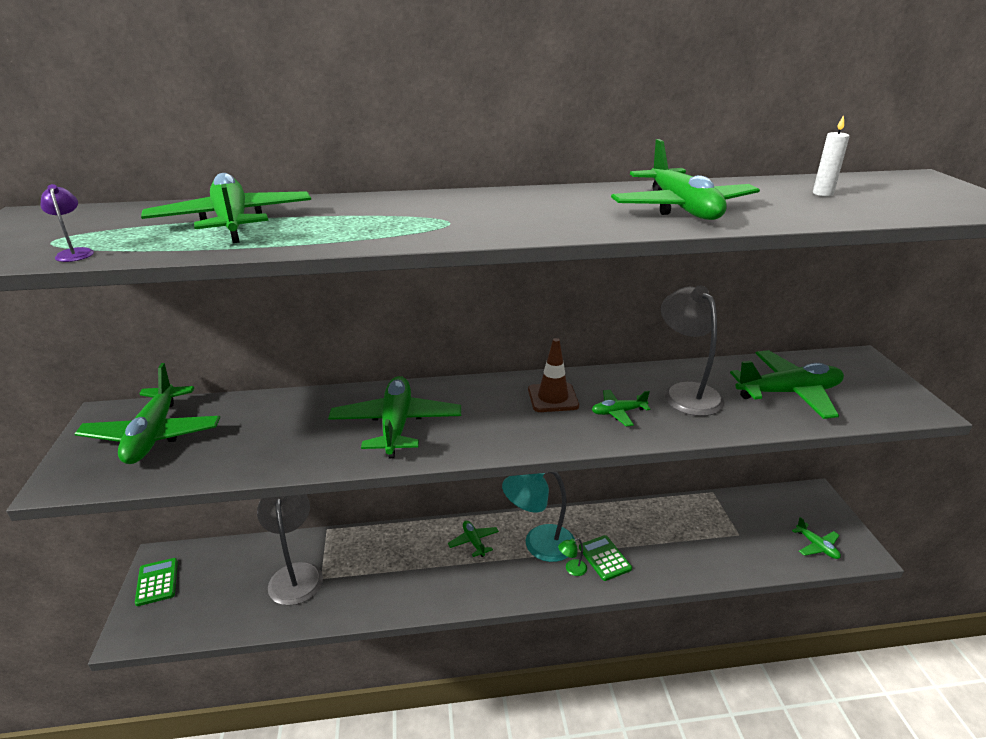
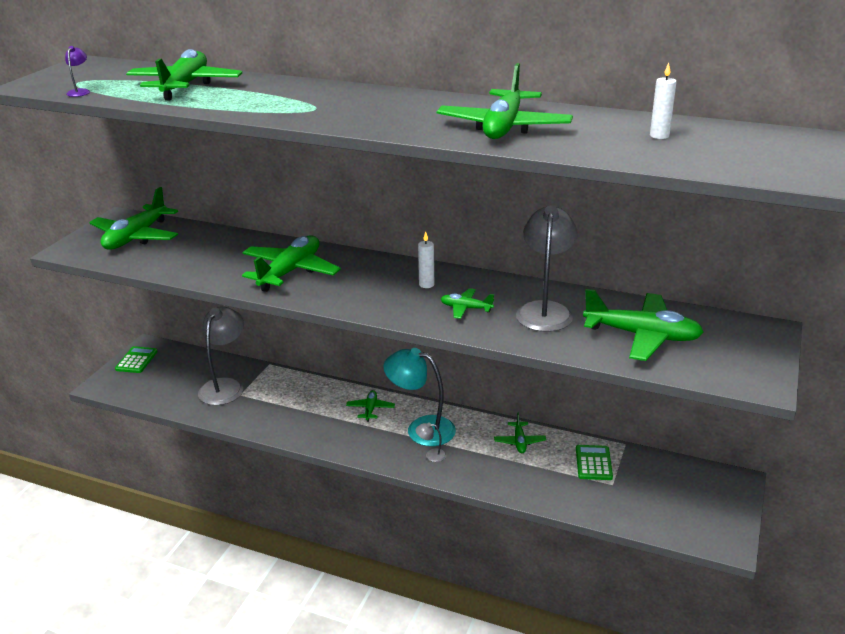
camera: 30 degrees right, 0 degrees up
(553, 398) = (426, 284): brown traffic cone -> white candle
(572, 569) = (431, 455): green lamp -> grey lamp
(604, 558) = (467, 457): green calculator -> green calculator (593, 463)
(817, 546) = (683, 520): green plane -> green plane (519, 442)

